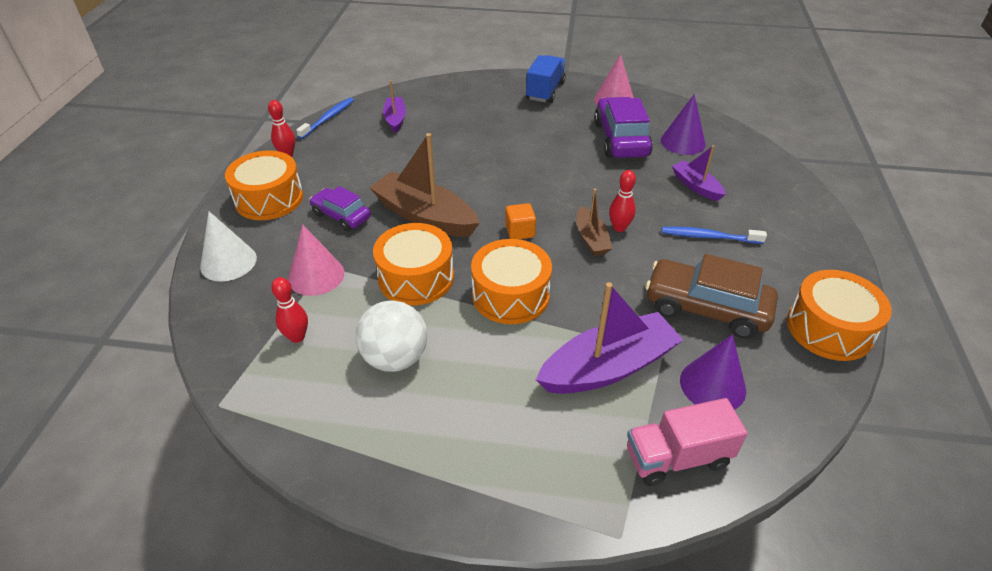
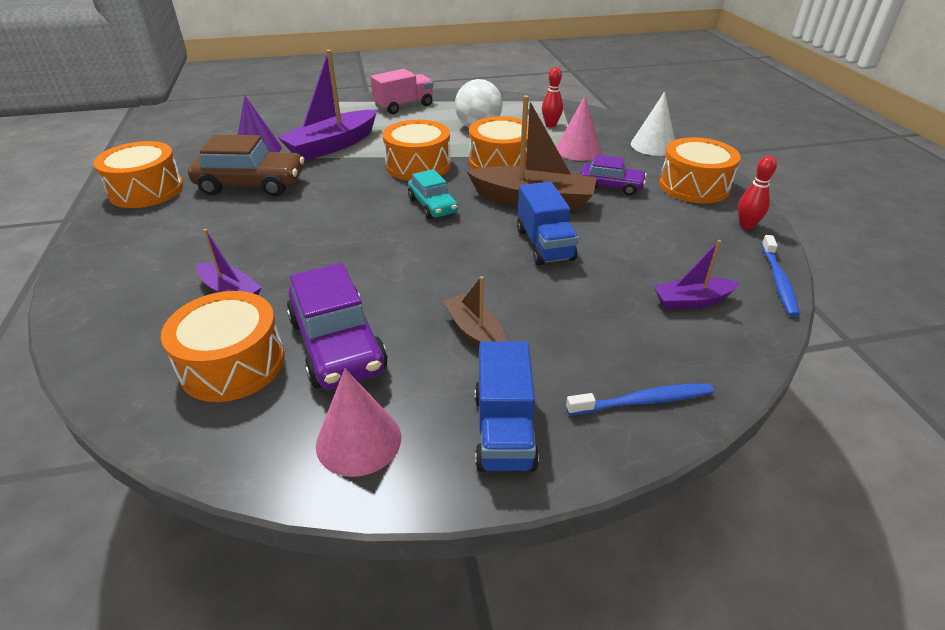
camera: 160 degrees right, 5 degrees down
(395, 119) = (692, 301): purple boat -> purple boat turned 105 degrees clockwise
(451, 173) = (544, 245): none -> blue truck
(520, 231) = (432, 206): orange cube -> turquoise car
(591, 238) = (359, 213): brown boat -> brown boat (475, 332)
(619, 228) = (331, 227): red bowling pin -> none
(677, 457) = (288, 123): pink truck -> pink truck (404, 106)
(683, 142) = (232, 364): purple cone -> orange drum
(709, 237) = (231, 237): blue toothbrush -> blue toothbrush (642, 401)

